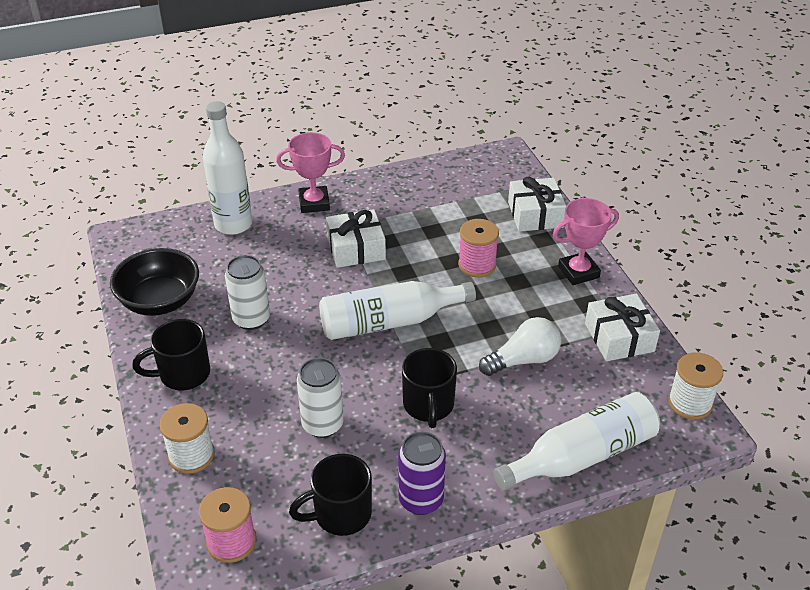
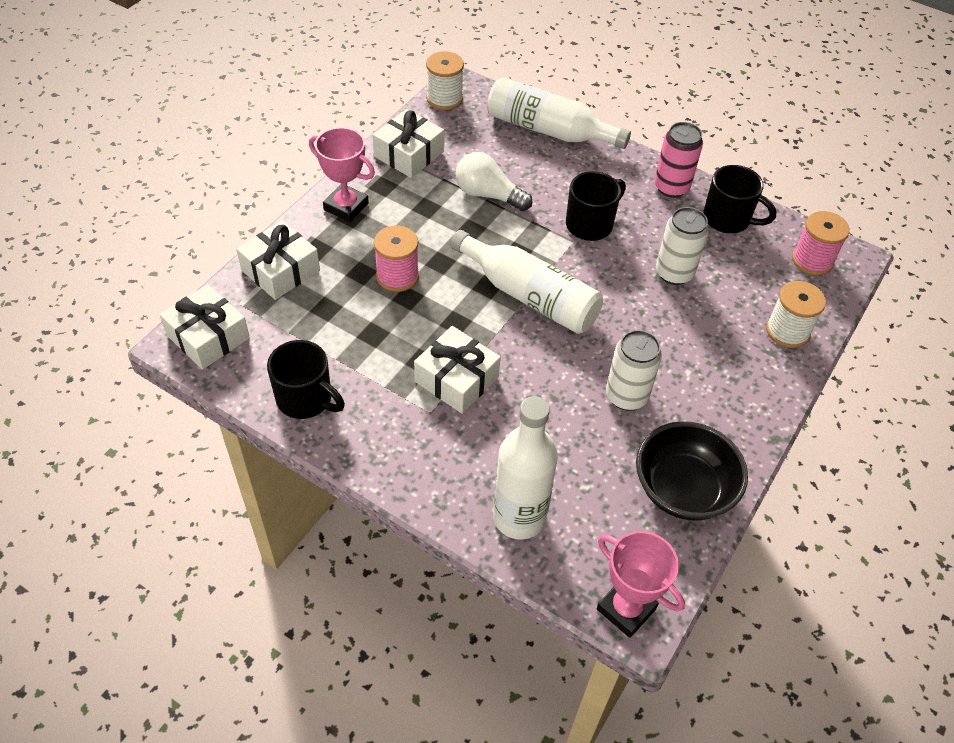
camera: 130 degrees left, 10 degrees up
(183, 374) = (733, 398): black mug -> black mug (306, 399)
(314, 203) = (416, 465): pink trophy -> pink trophy (626, 609)
(421, 500) = (671, 187): purple can -> pink can
(501, 165) = (208, 337): none -> white gift

